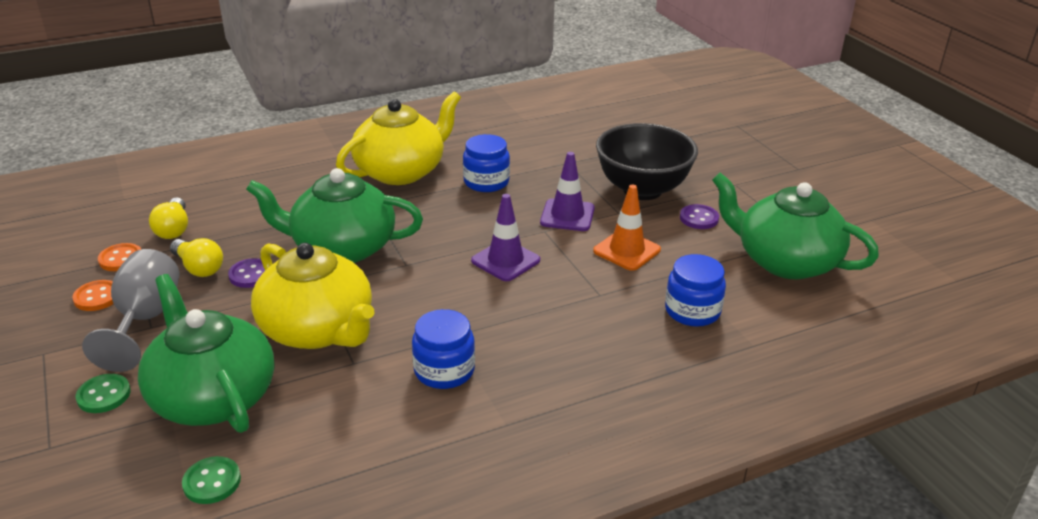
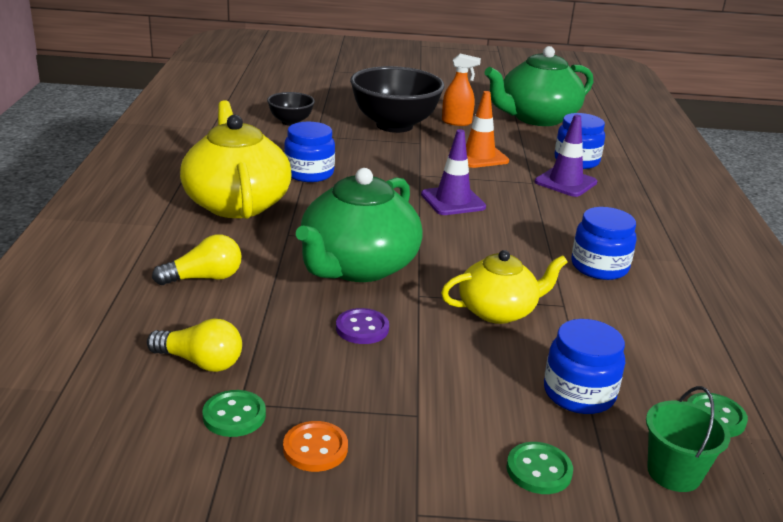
camera: 65 degrees left, 5 degrees down
(121, 259) = (234, 415): orange button -> green button
(122, 466) = (674, 473): none -> green bucket
(145, 320) = (400, 417): grey goblet -> none
(199, 268) = (315, 359): yellow light bulb -> yellow light bulb (204, 278)
(213, 397) = (579, 393): green teapot -> blue jar
(318, 330) = (498, 311): yellow teapot -> yellow teapot, size x0.62
(567, 215) = (405, 160): purple traffic cone -> purple traffic cone (565, 182)
(581, 144) = (290, 122): none -> black bowl
(699, 218) = (456, 122): purple button -> orange spray bottle

